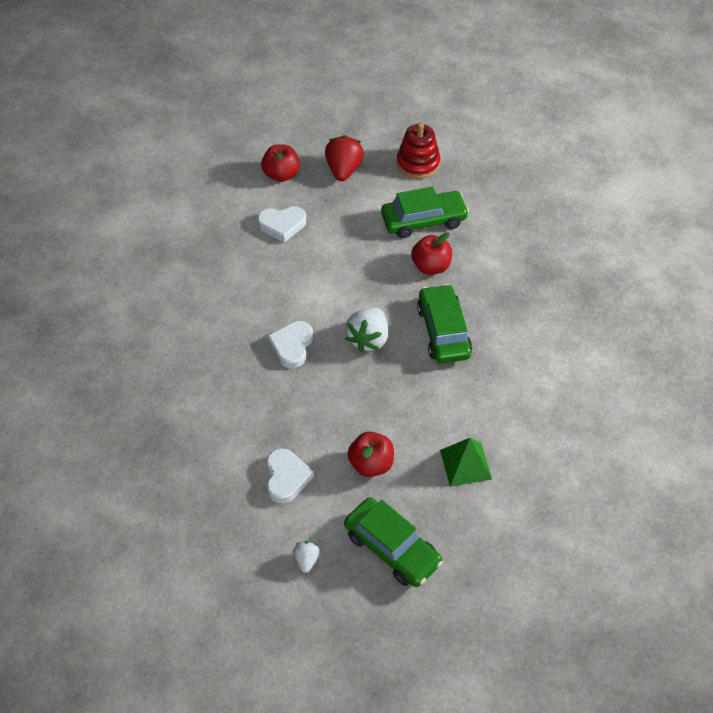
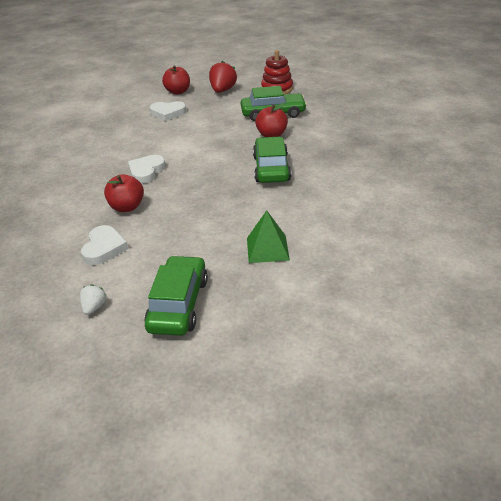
camera: 10 degrees right, 15 degrees down
(368, 339) = (208, 170): white strawberry -> none
(371, 464) = (182, 244): red apple -> red apple (127, 207)
(392, 548) = (178, 304): green car -> green car turned 135 degrees counterclockwise

